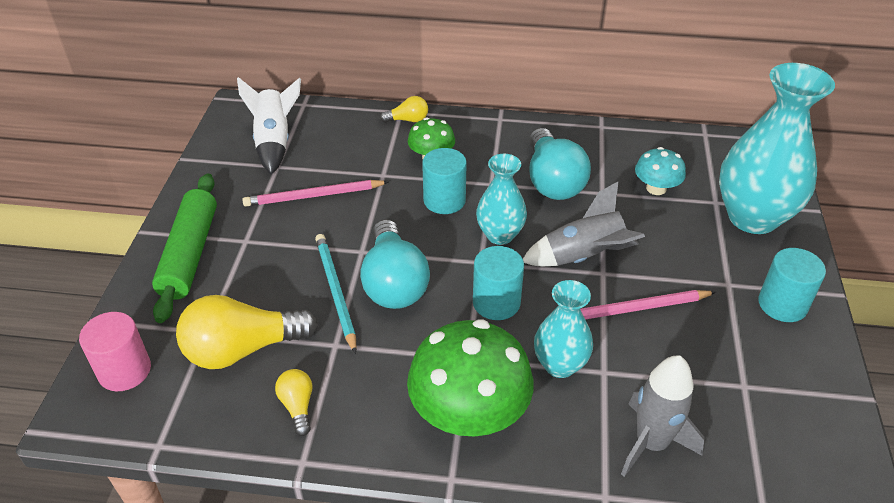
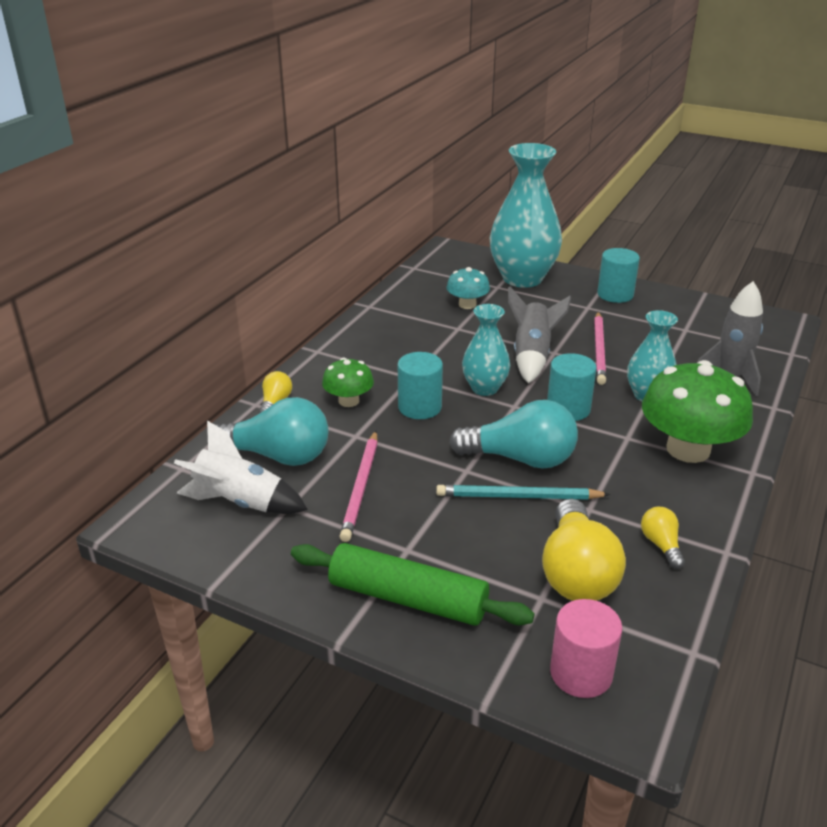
camera: 70 degrees left, 10 degrees down
(297, 406) = (661, 545): yellow light bulb -> yellow light bulb turned 75 degrees clockwise
(552, 181) = (428, 346): turquoise light bulb -> turquoise light bulb (278, 456)

